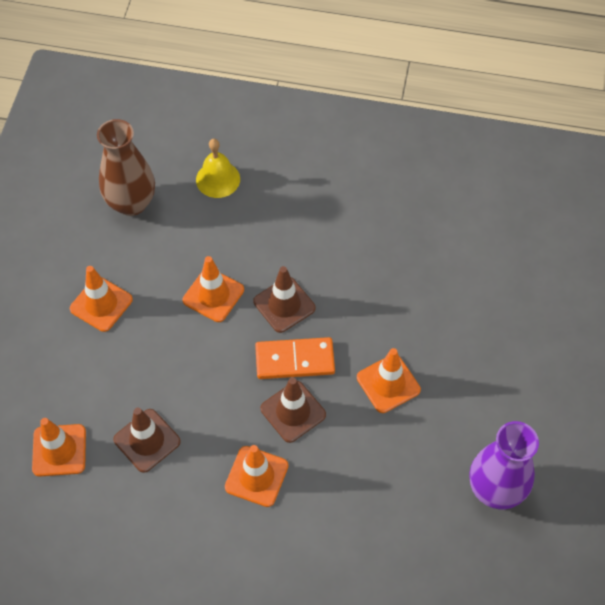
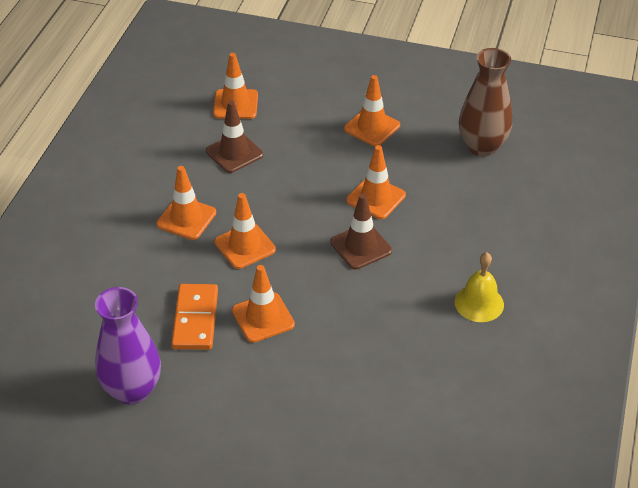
camera: 95 degrees right, 15 degrees down
(218, 179) = (512, 206): yellow bell -> yellow bell (479, 303)
(293, 411) = (245, 246): brown traffic cone -> orange traffic cone
(295, 360) = (298, 250): orange domino -> orange domino (195, 319)

